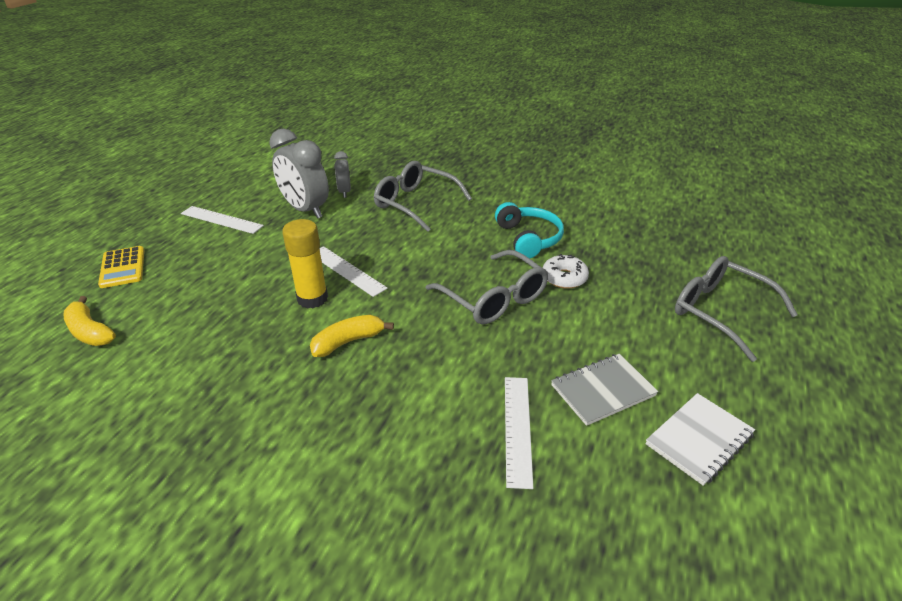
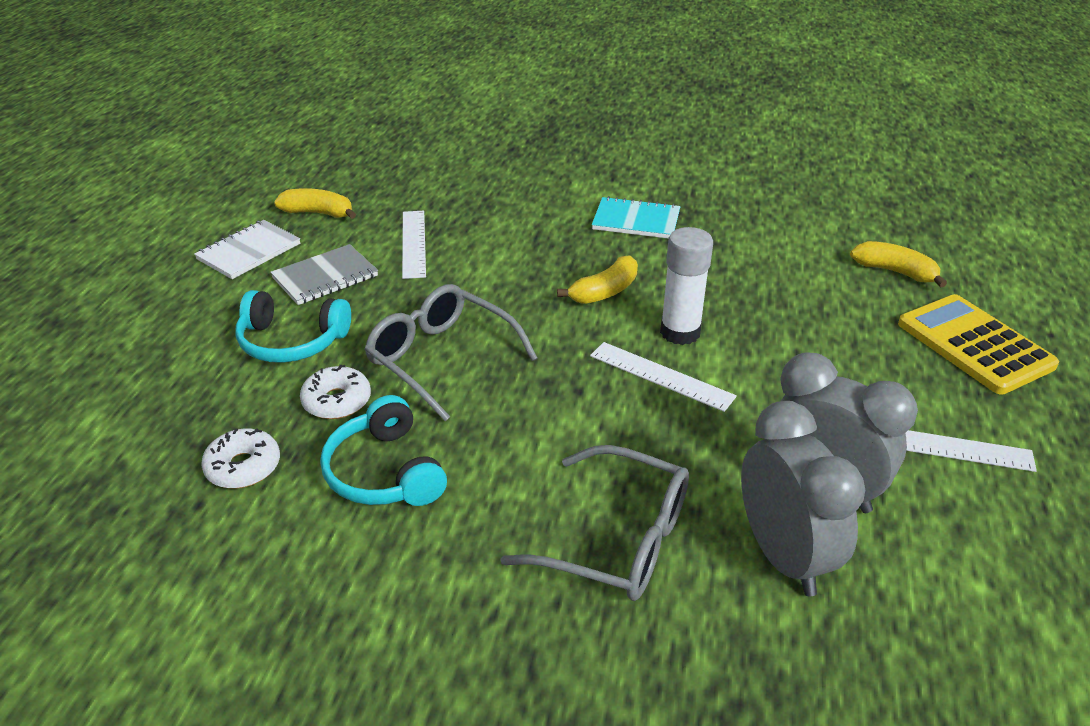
camera: 170 degrees right, 0 degrees up
(122, 267) = (974, 345): yellow calculator -> yellow calculator, size x1.56
(263, 432) = (636, 221): none -> turquoise notebook
(312, 298) = (680, 332): yellow glue stick -> white glue stick
(344, 192) = (783, 556): grey clock -> grey clock, size x1.91
(610, 248) = (243, 467): none -> white donut
(611, 325) = (291, 341): none -> turquoise headphones
(643, 505) = (318, 213): none -> yellow banana
(720, 312) = (134, 374): grey glasses -> none

